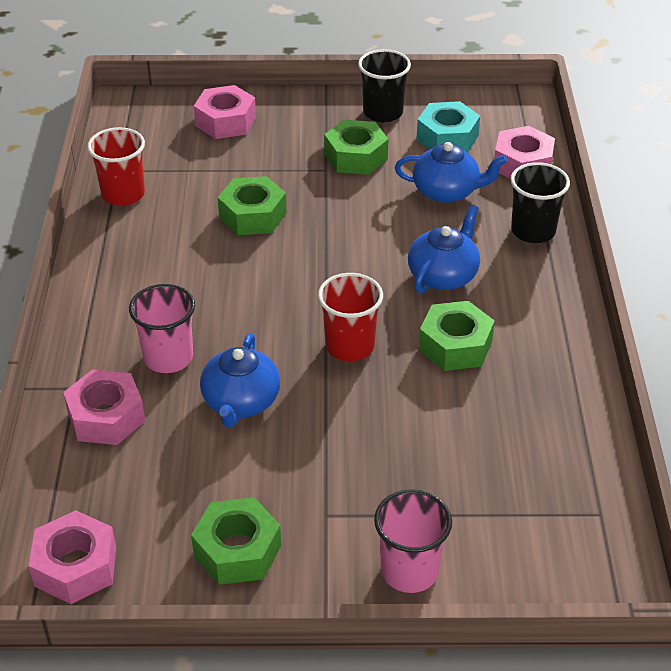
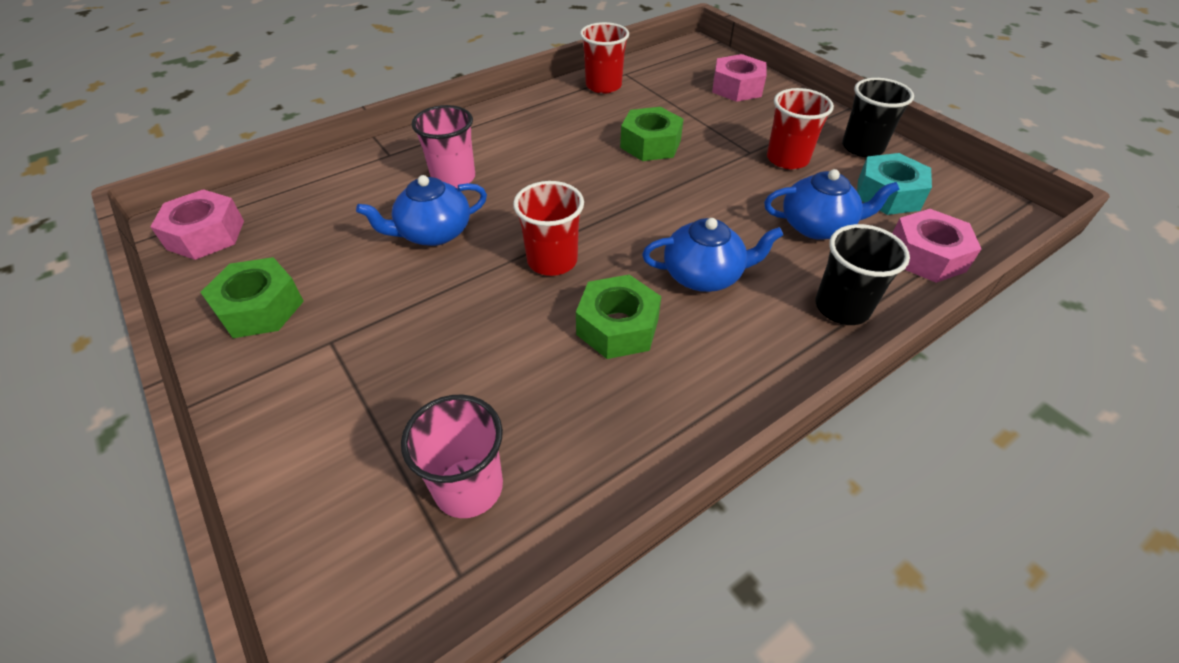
camera: 55 degrees right, 5 degrees up
(106, 417) = (369, 180): pink nut -> none
(356, 157) = (787, 159): green nut -> red cup
(409, 571) = (285, 434): pink cup -> pink cup (468, 487)
(446, 191) = (817, 226): blue teapot -> blue teapot turned 60 degrees counterclockwise

